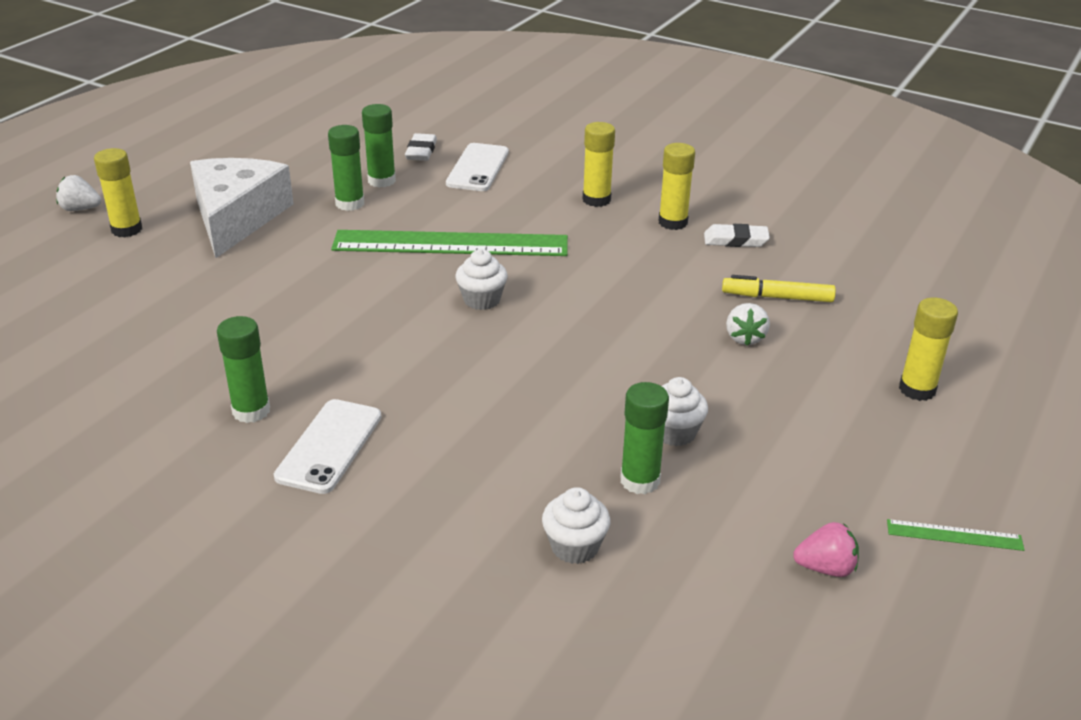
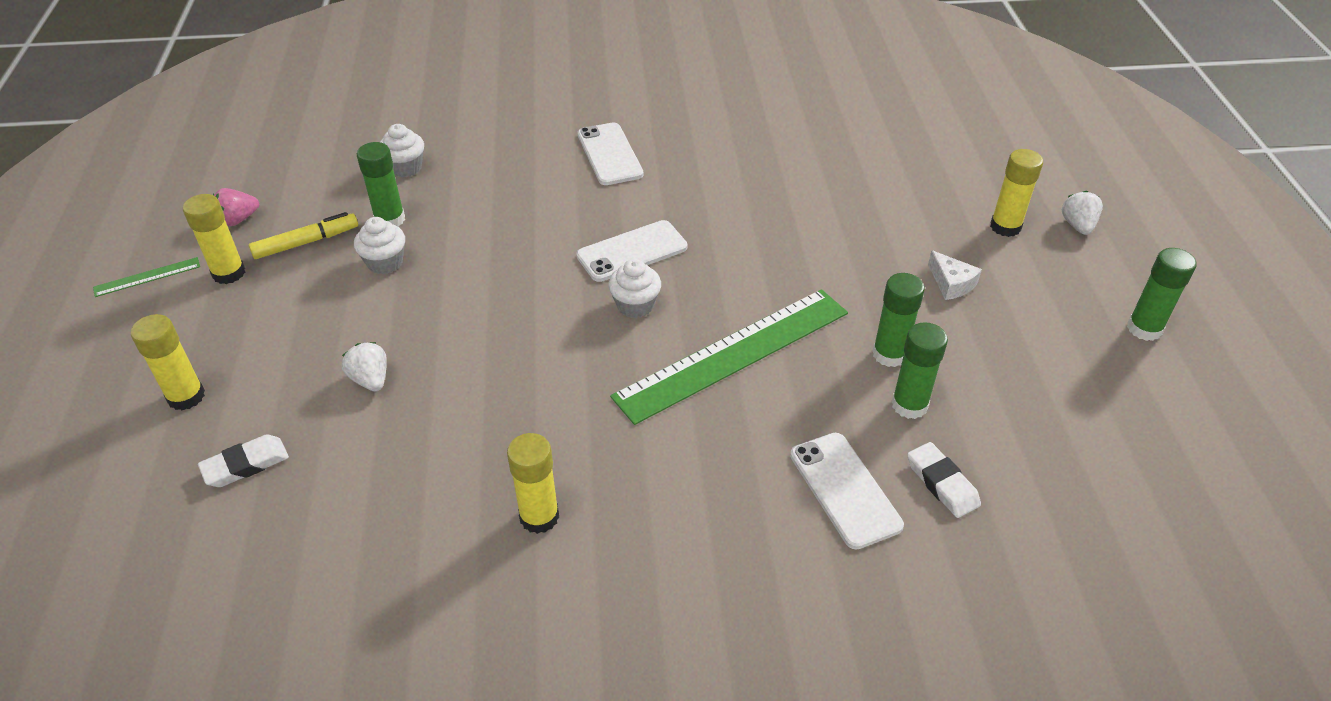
camera: 145 degrees right, 10 degrees up
(80, 209) = (1077, 226): white strawberry -> white strawberry turned 60 degrees counterclockwise
(237, 217) = (951, 283): white cheese -> white cheese, size x0.40
(251, 411) = (685, 151): green glue stick -> green glue stick (1144, 329)
(433, 339) = (632, 251): none -> white phone
(596, 200) = (657, 509): yellow glue stick -> yellow glue stick (229, 273)
(735, 240) = (447, 524): white eraser -> white eraser (245, 464)
(777, 297) = (359, 451): yellow marker -> yellow marker (306, 242)

